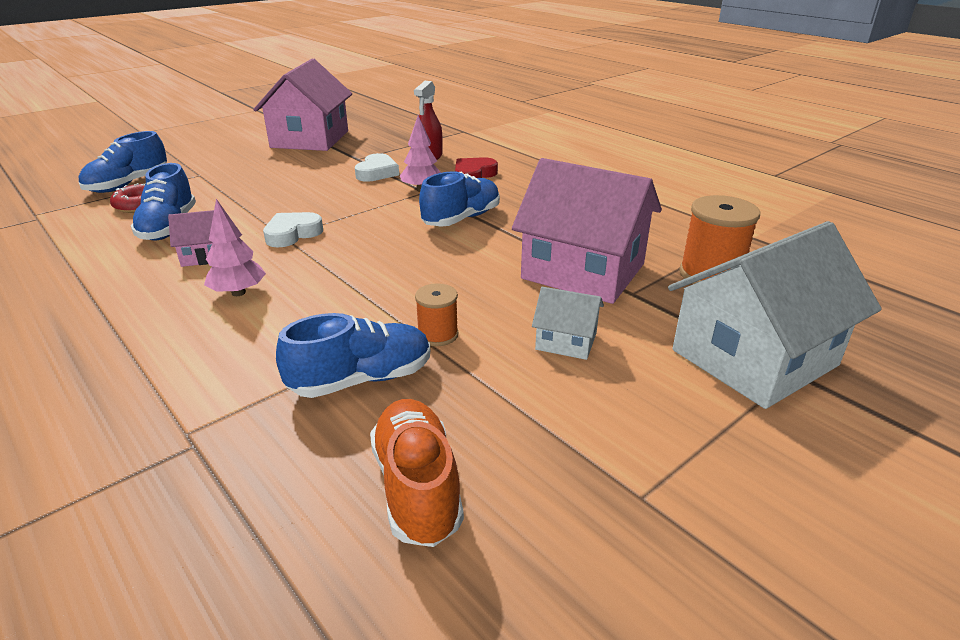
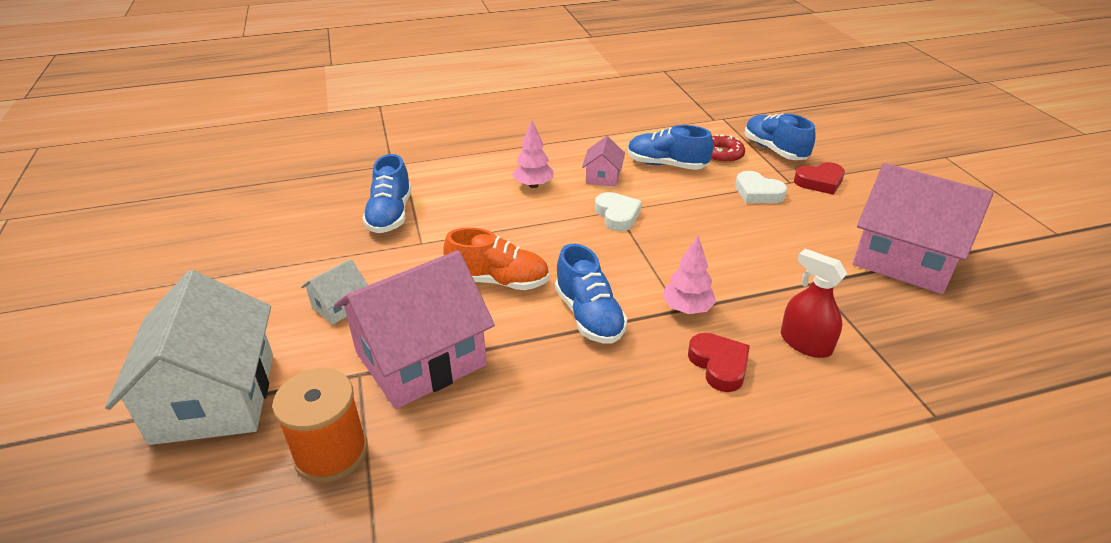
camera: 115 degrees right, 5 degrees up
(197, 165) = (820, 182): none -> red heart
(377, 172) = (757, 288): white heart -> white heart (757, 193)
(417, 487) = (293, 216): orange shoe -> orange shoe (499, 281)
(438, 335) = (406, 251): orange spool -> none

